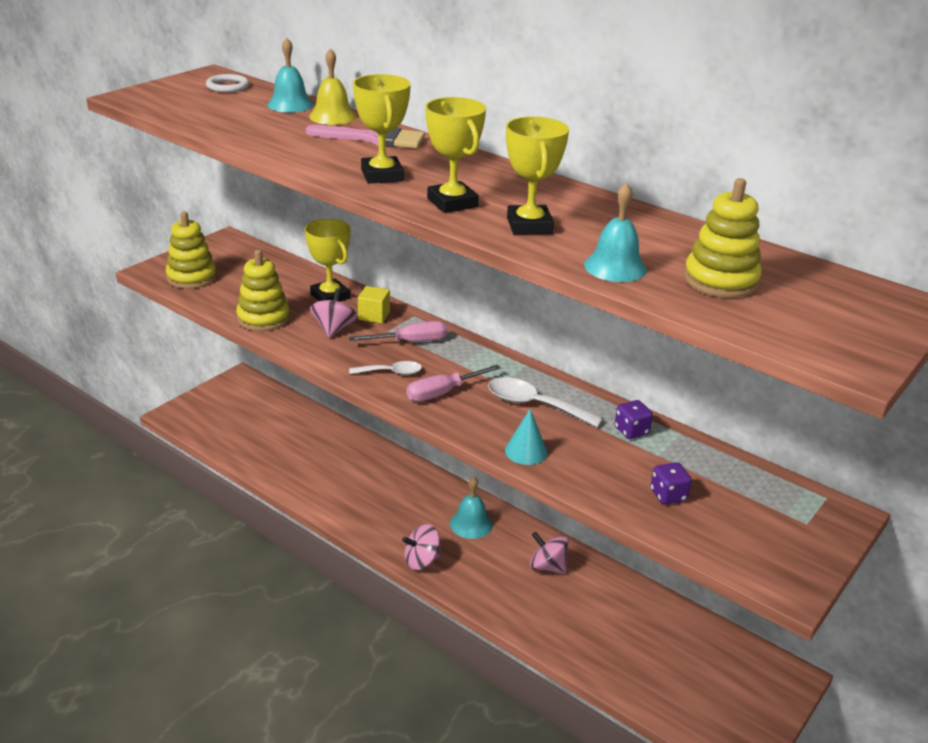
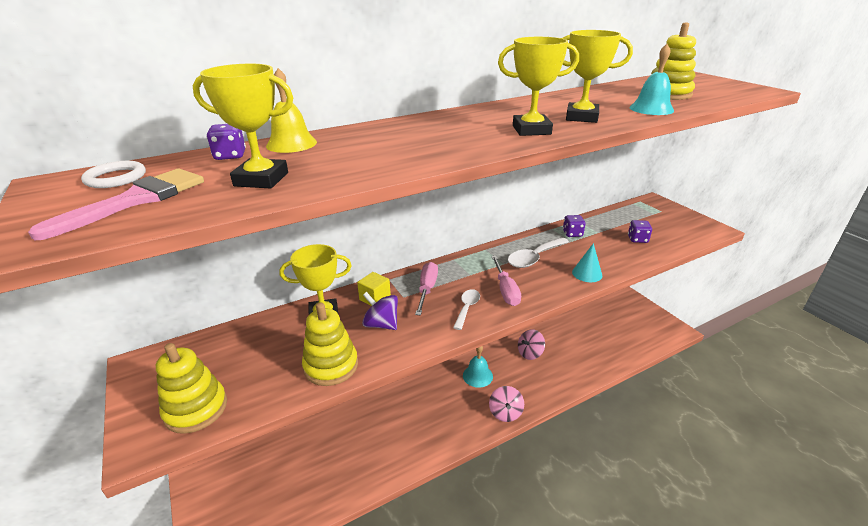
camera: 65 degrees left, 0 degrees up
(290, 104) = (230, 156): turquoise bell -> purple dice
(334, 329) = (381, 324): pink spinning top -> purple spinning top
(373, 139) = (369, 136): pink brush -> pink brush (136, 200)
(382, 175) = (459, 143): yellow trophy -> yellow trophy (261, 179)

